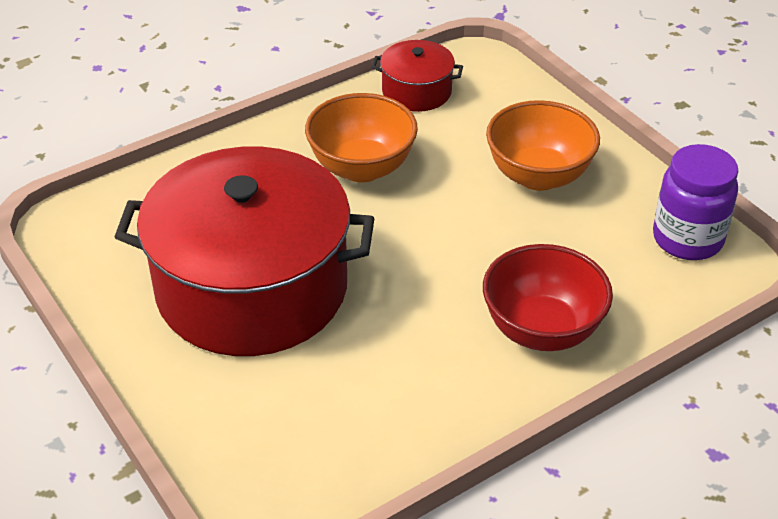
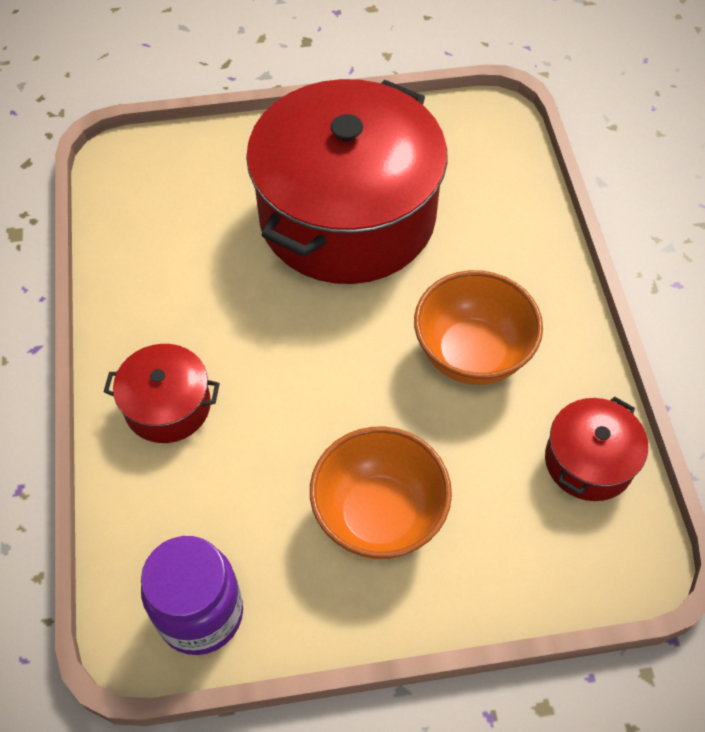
camera: 115 degrees right, 15 degrees up
(542, 330) = (168, 406): red bowl -> red pot

